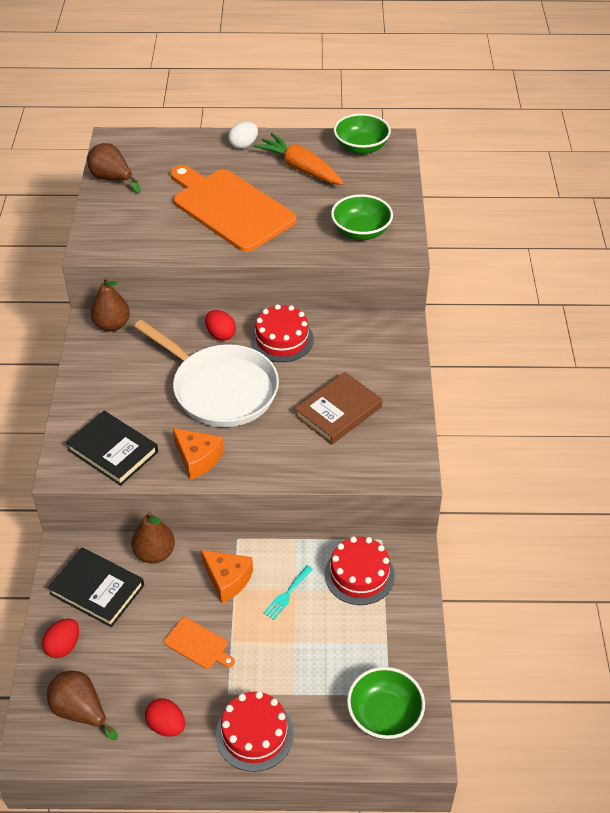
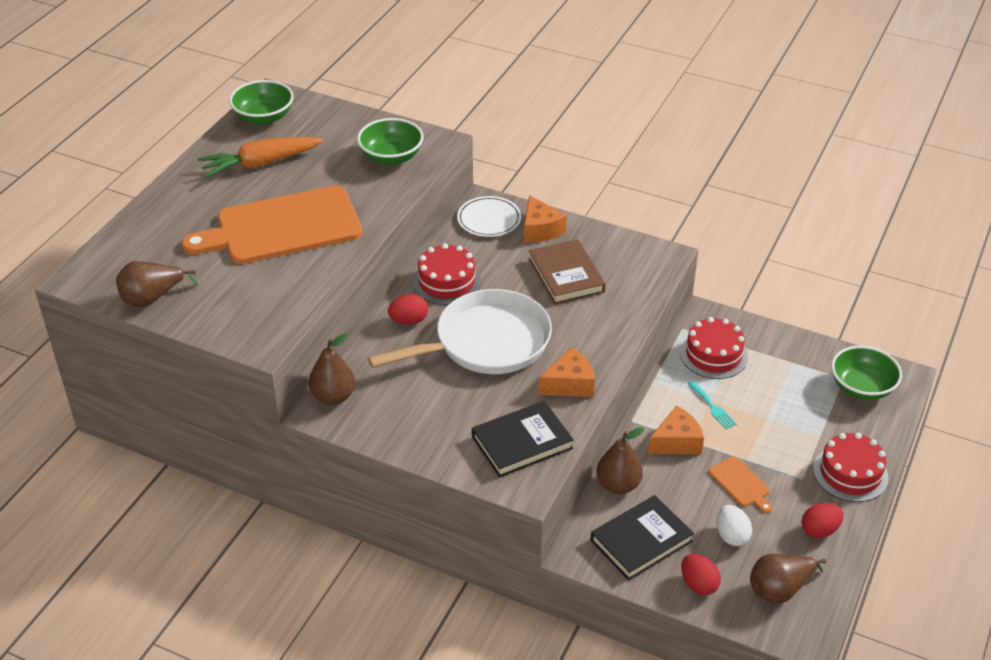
camera: 65 degrees left, 5 degrees down
(198, 644) = (741, 483): orange cutting board -> orange cutting board turned 90 degrees clockwise
(243, 145) = (184, 189): white egg -> white egg (731, 536)
(381, 337) = (489, 219): none -> white plate
(390, 374) = (540, 230): none -> orange cheese

